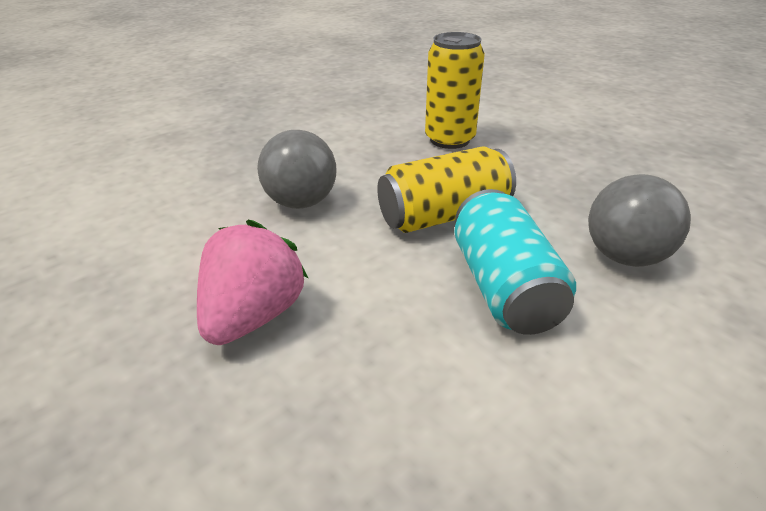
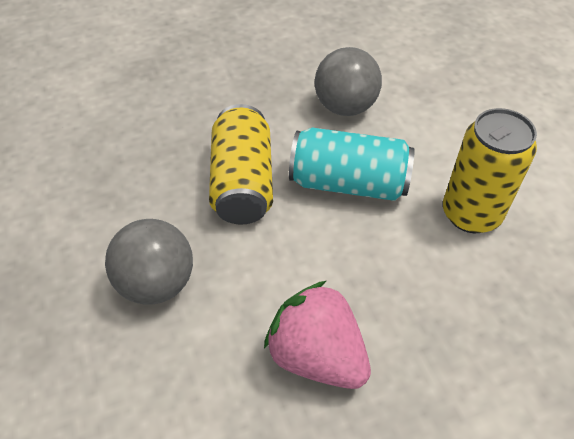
camera: 70 degrees left, 15 degrees up
(449, 140) = (114, 129): yellow can -> yellow can (471, 214)

